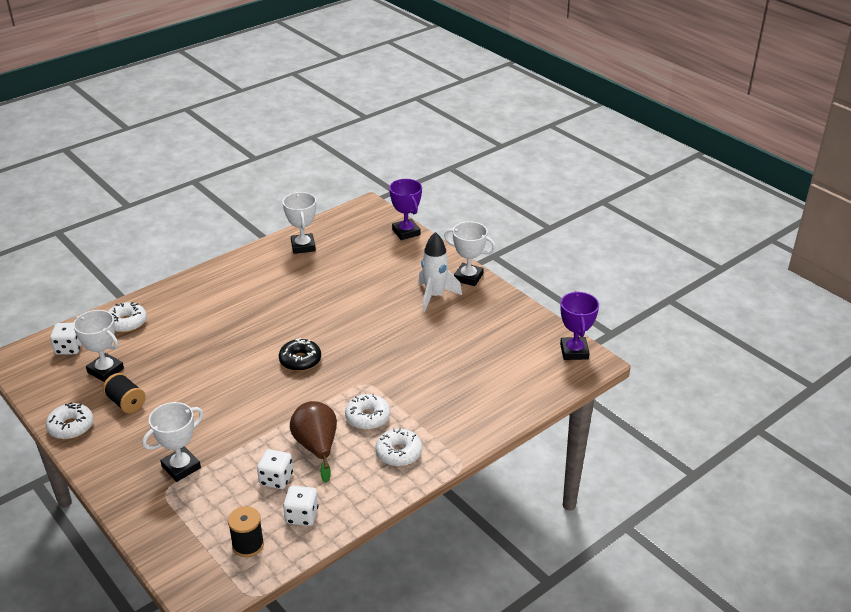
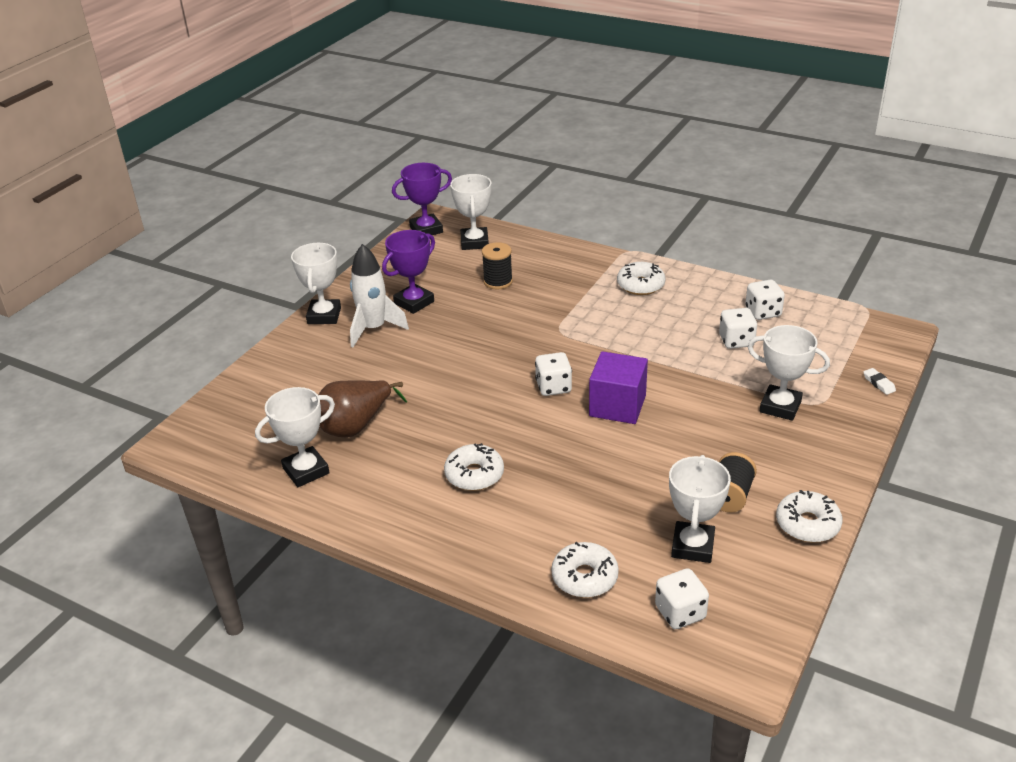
camera: 110 degrees left, 0 degrees up
(154, 541) = (878, 383): none -> white eraser
(248, 545) = (823, 329): black spool -> black spool (498, 281)
(254, 384) = (617, 406): none -> purple cube
(300, 360) = (553, 387): black donut -> white dice
(317, 447) = (674, 331): brown pear -> brown pear (356, 426)
(367, 417) = (608, 315): white donut -> white donut (474, 475)
(406, 232) = (235, 388): purple trophy -> purple trophy (414, 302)
(535, 374) = (474, 242): none -> white trophy

